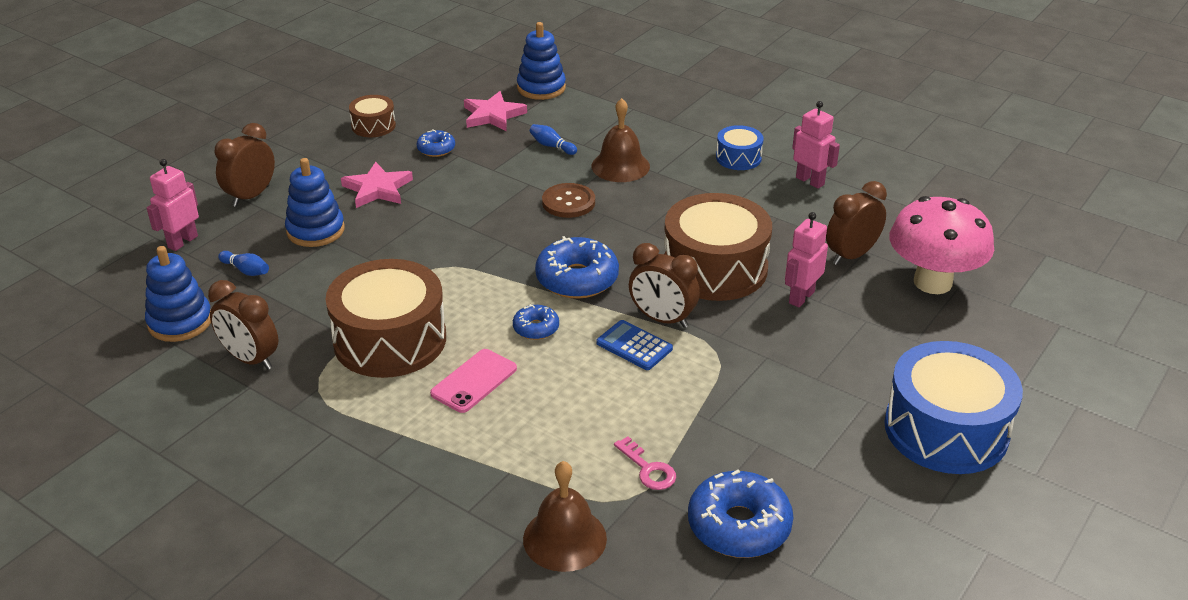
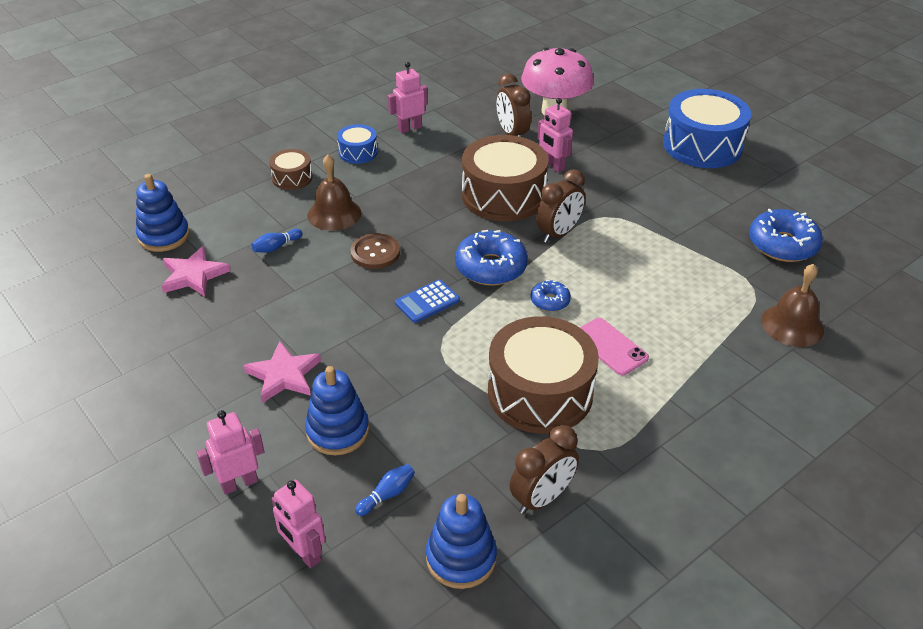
camera: 75 degrees left, 5 degrees up
(251, 196) = (239, 483): brown clock -> pink robot
(373, 126) = (152, 365): brown drum -> brown drum (292, 178)
(436, 149) = (232, 323): blue donut -> none
(634, 346) = (587, 253): blue calculator -> blue calculator (427, 302)
(648, 469) = (725, 273): pink key -> none

